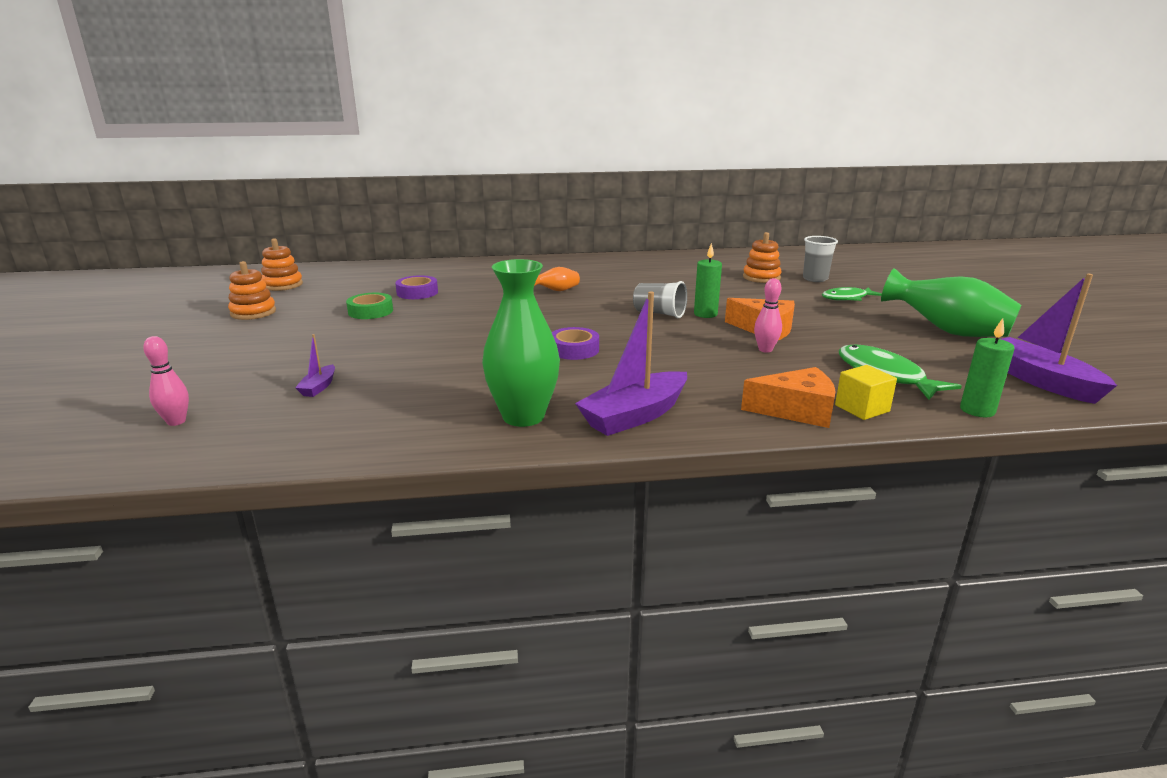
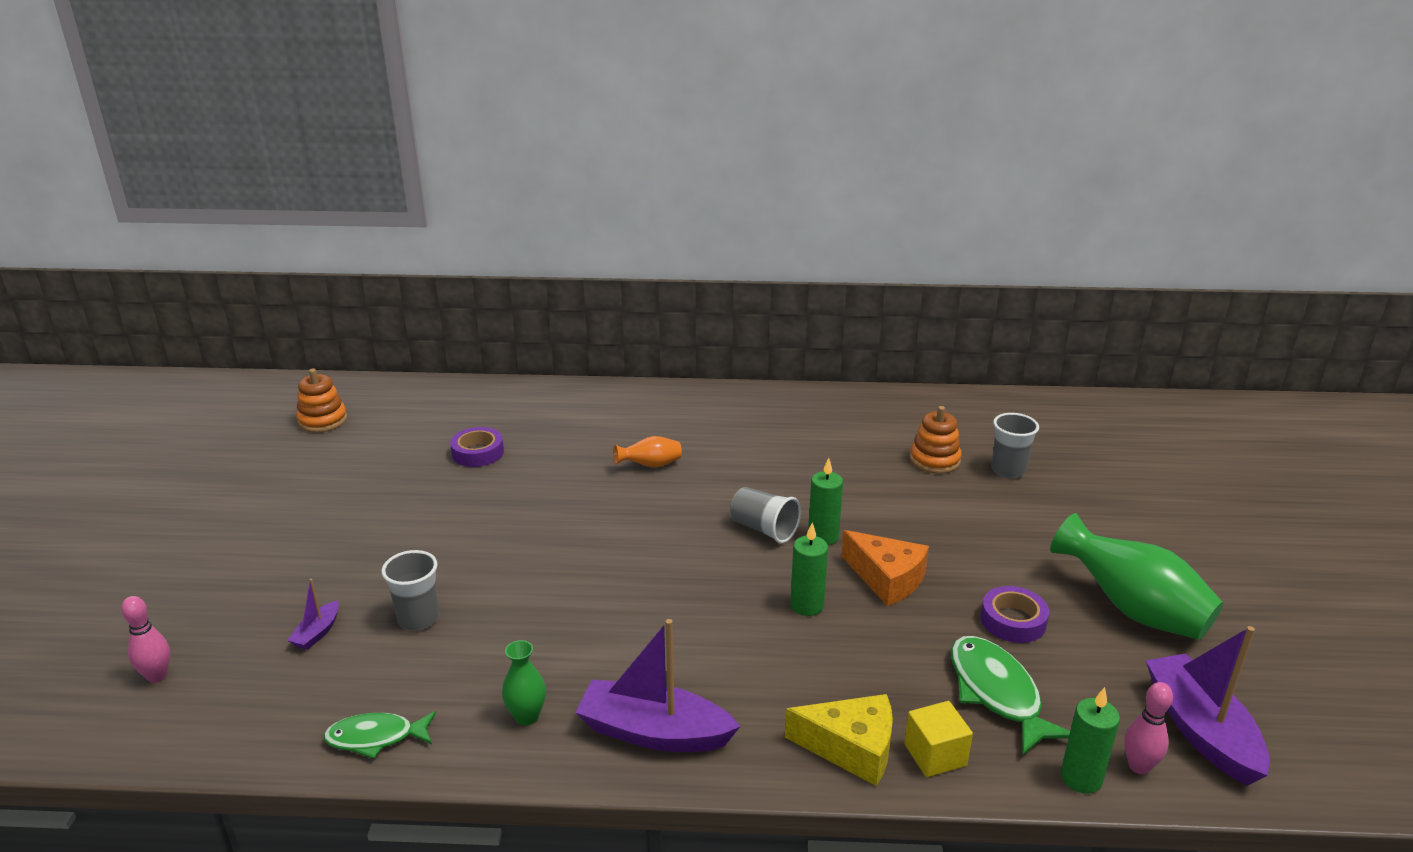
camera: 10 degrees right, 5 degrees up
(253, 312) = (277, 476): orange stacking toy -> none
(370, 311) = (411, 488): green tape -> none
(405, 374) = (418, 619): none -> grey cup
(523, 416) = (526, 716): green vase -> green vase, size x0.49
(574, 349) = (629, 594): purple tape -> purple tape (1013, 621)
(634, 416) = (654, 732): purple boat -> purple boat turned 45 degrees clockwise
(714, 345) = (807, 605): none -> green candle
(765, 350) = (868, 622): pink bowling pin -> pink bowling pin (1139, 766)
(796, 411) = (851, 748): orange cheese -> yellow cheese
(847, 298) = (1031, 520): green fish -> green fish (376, 738)

